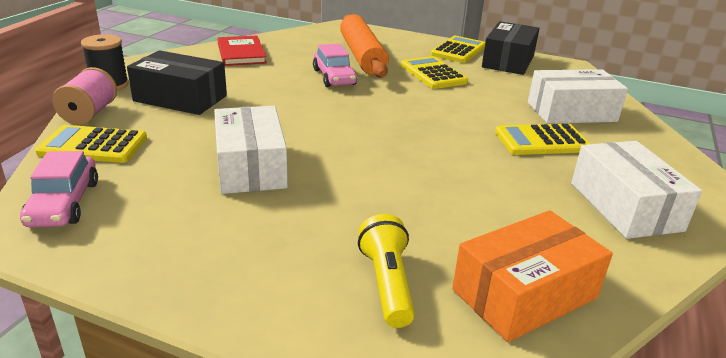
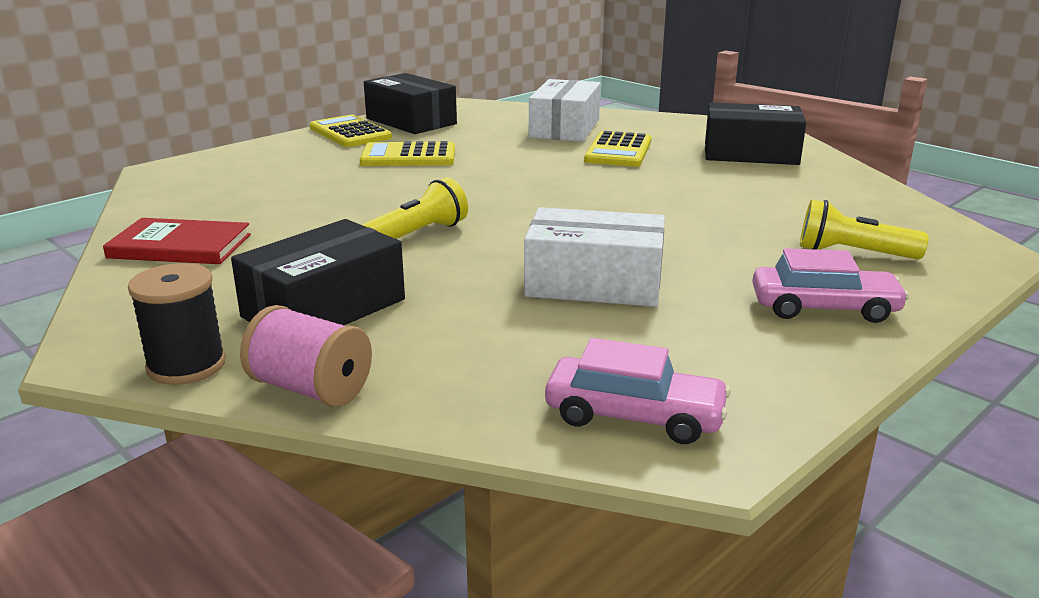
camera: 65 degrees left, 5 degrees down
(93, 146) = (450, 388): yellow calculator -> none
(296, 101) = (418, 234): none -> yellow flashlight
(334, 77) = (359, 203): pink car -> pink car (824, 308)
(362, 56) = (301, 178): orange rolling pin -> none
(524, 294) = (871, 210): orange box -> none
(625, 206) = (750, 153): white box -> black box

